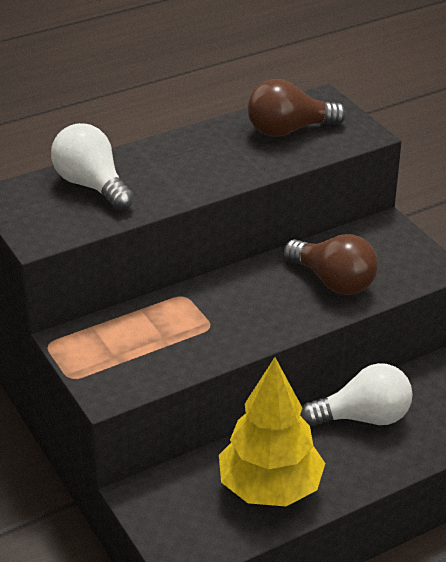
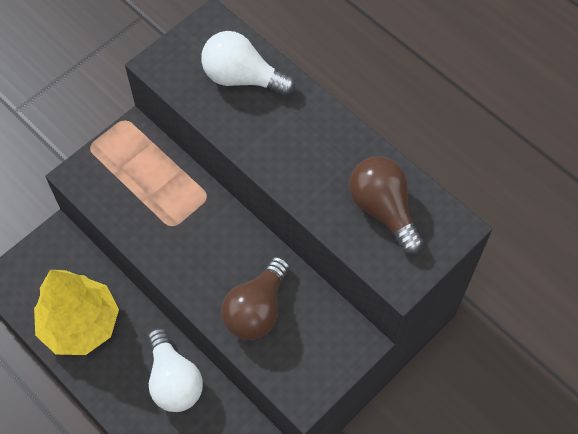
camera: 75 degrees right, 25 degrees up
(92, 185) = (242, 78): white light bulb -> white light bulb turned 105 degrees counterclockwise

